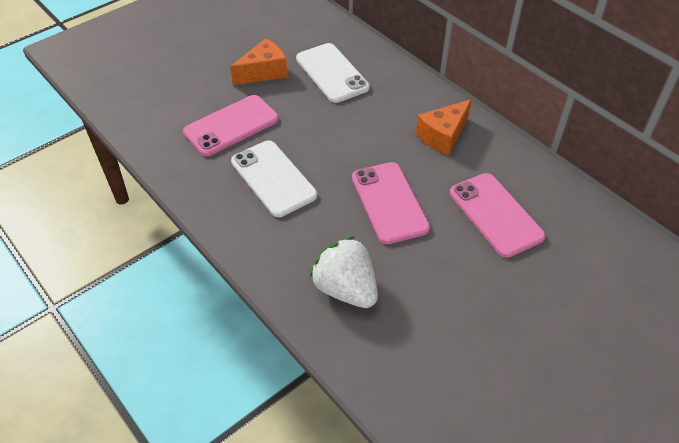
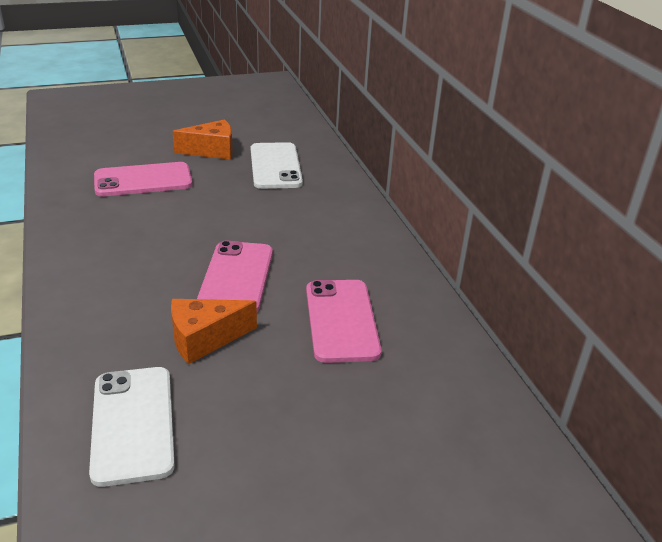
camera: 20 degrees right, 15 degrees down
(273, 178) = (141, 228): white phone -> white phone (133, 424)
(346, 289) = (122, 335): white strawberry -> none
(443, 136) = (343, 240): orange cheese -> orange cheese (204, 339)

